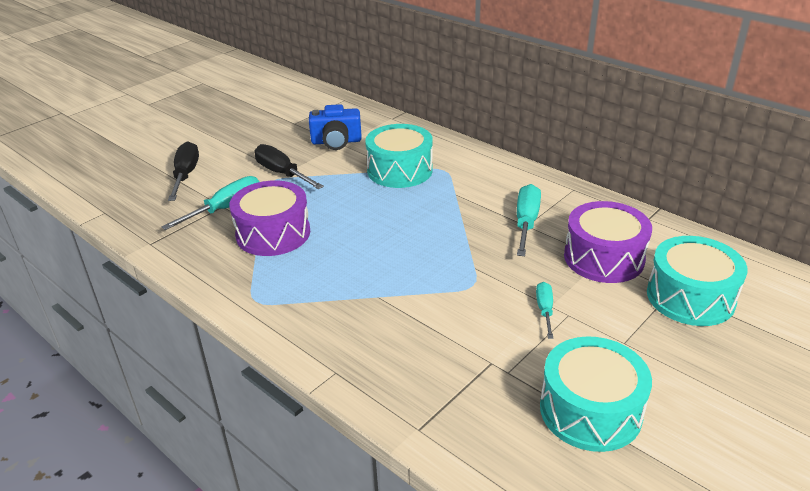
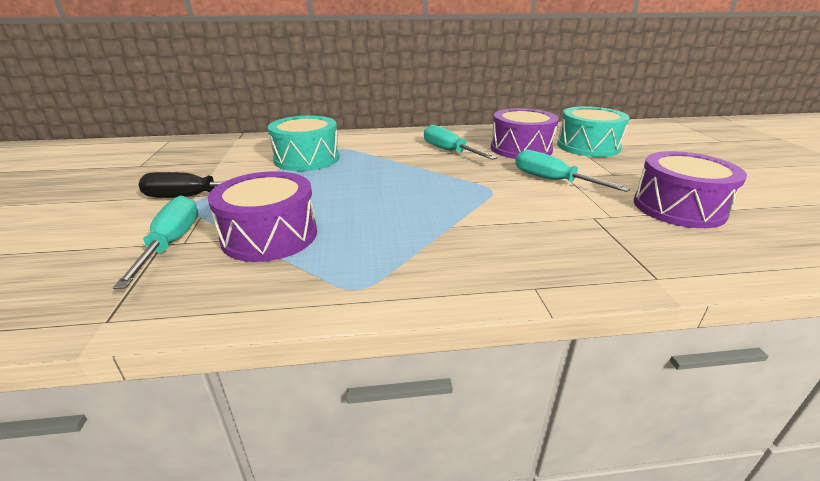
camera: 50 degrees left, 5 degrees down
(186, 175) = (53, 242): black screwdriver -> none
(336, 142) = (212, 162): blue camera -> none
(545, 310) = (553, 180): turquoise screwdriver -> turquoise screwdriver, size x1.70
(590, 410) = (678, 208): turquoise drum -> purple drum

